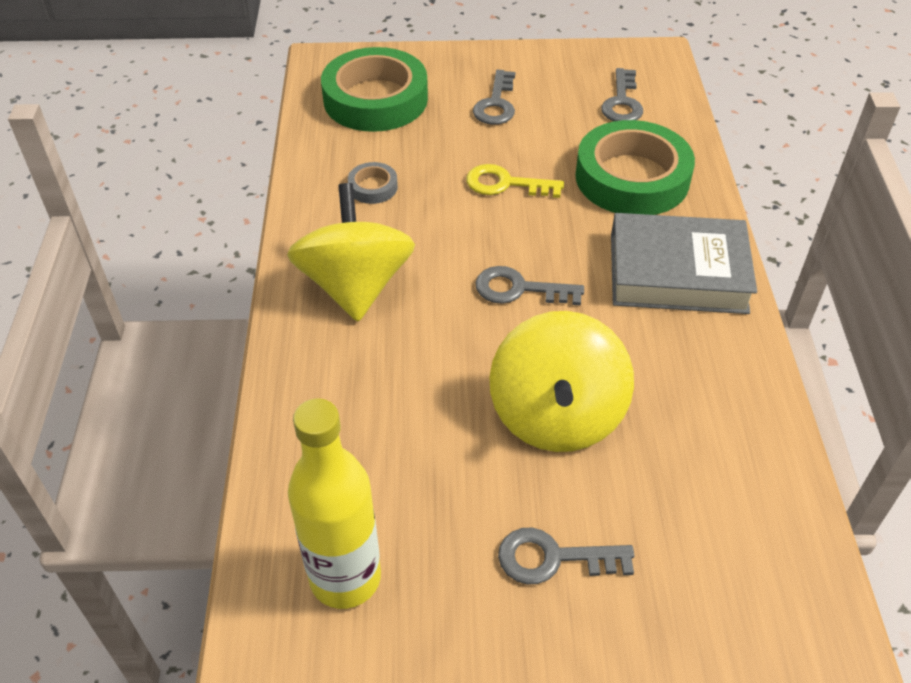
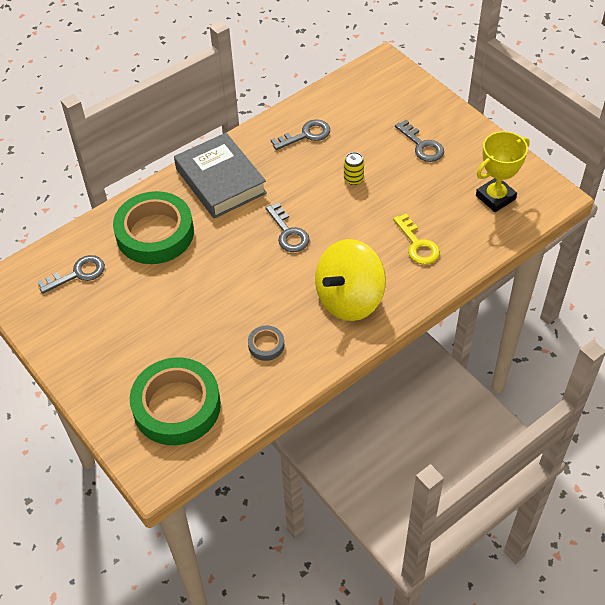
camera: 125 degrees left, 5 degrees up
(345, 578) = (495, 197): yellow bottle -> yellow trophy
(496, 104) = (129, 336): grey key -> grey key (306, 135)
(505, 184) = (208, 285): yellow key -> yellow key (417, 244)
(556, 415) = (353, 179): yellow spinning top -> yellow can

